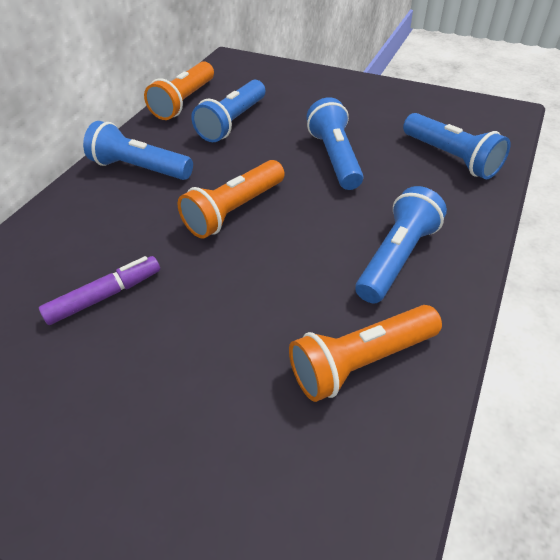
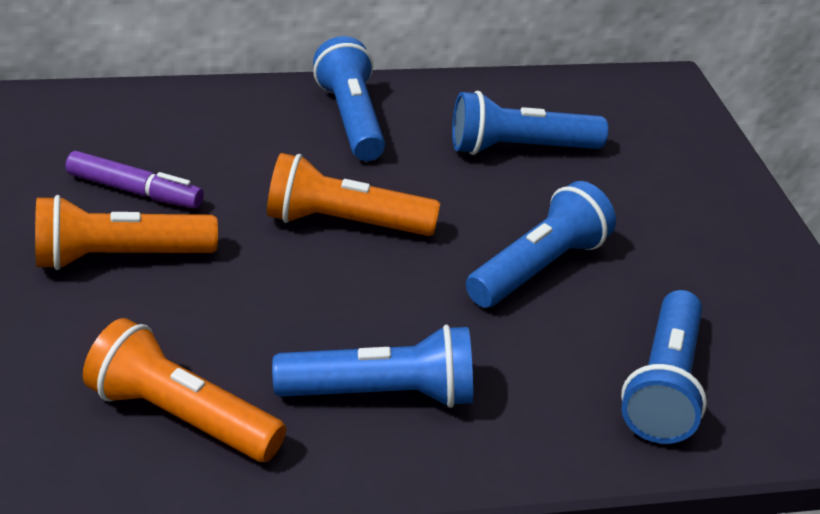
camera: 50 degrees right, 10 degrees down
(184, 102) = (519, 91): orange flashlight -> orange flashlight (120, 257)

